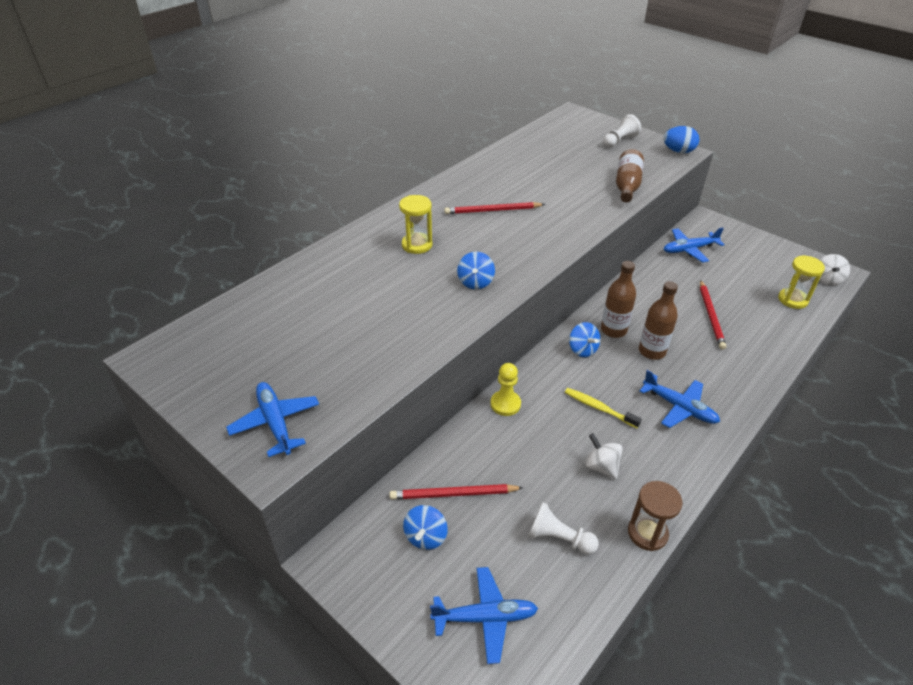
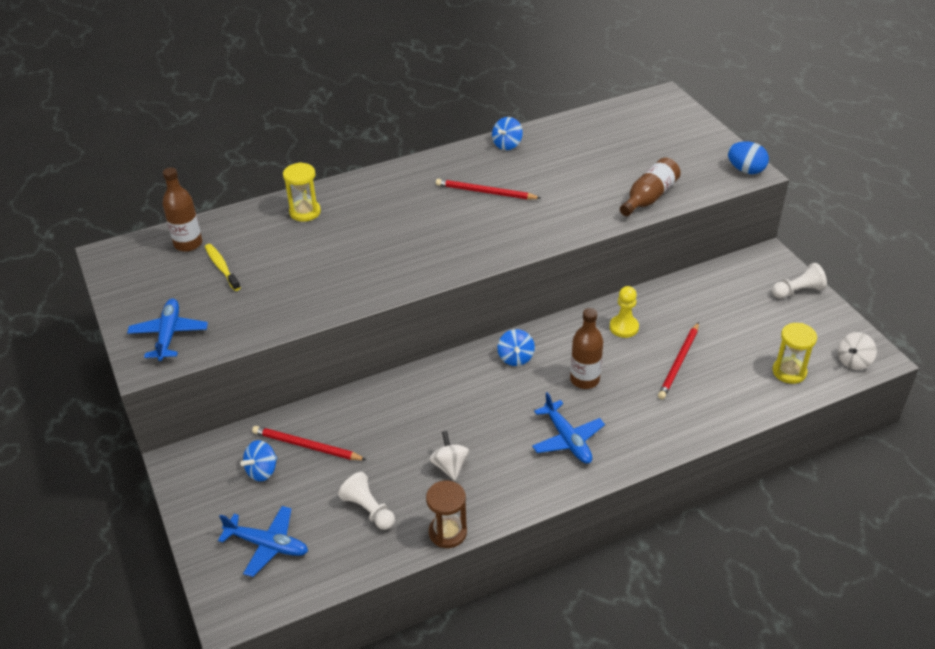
camera: 25 degrees right, 0 degrees up
(417, 245) = (387, 210): yellow hourglass -> yellow hourglass (305, 212)
(475, 282) = (413, 261): blue spinning top -> blue spinning top (507, 145)
(505, 404) = (404, 386): yellow pawn -> yellow pawn (624, 327)
(599, 408) = (488, 416): yellow toothbrush -> yellow toothbrush (222, 267)
(613, 330) = (562, 348): brown bottle -> brown bottle (188, 244)
(619, 141) = (688, 142): white pawn -> white pawn (798, 291)
(689, 249) = (718, 286): blue plane -> none

